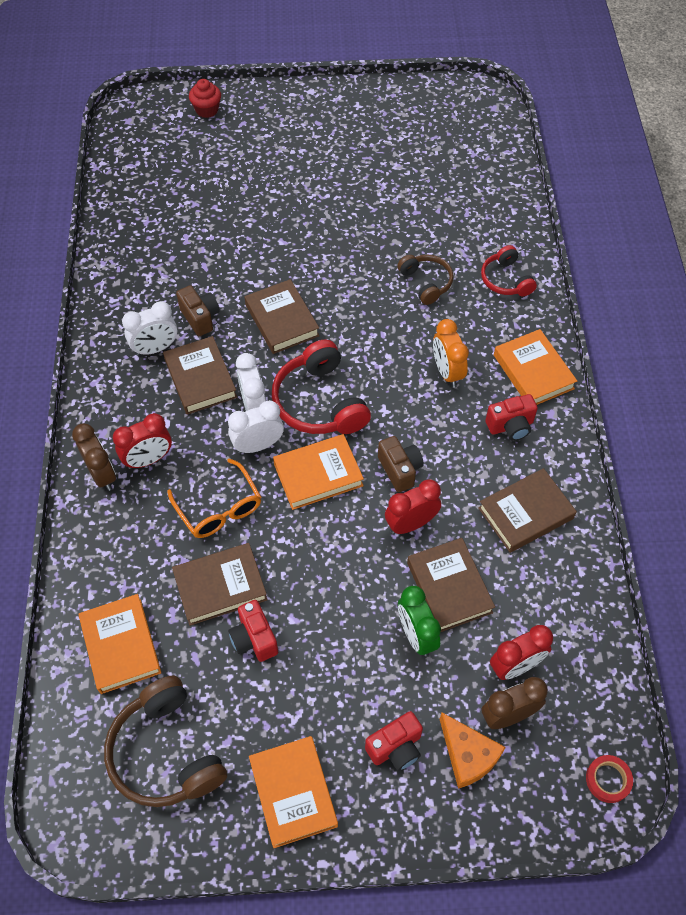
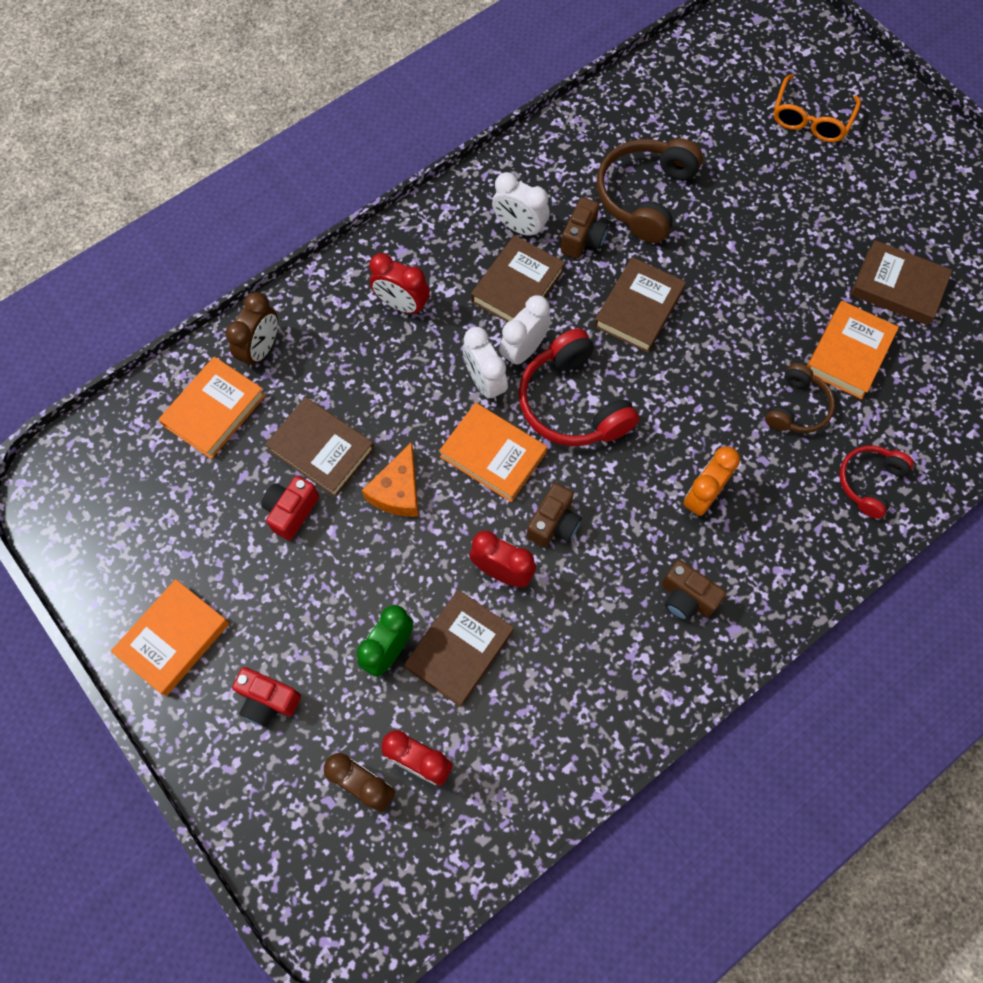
camera: 55 degrees right, 10 degrees up
(102, 474) = (360, 280): brown clock -> brown clock (261, 349)
(165, 752) = (145, 512): brown headphones -> brown headphones (644, 196)
(207, 110) = (833, 70): red cupcake -> none
(219, 507) = (397, 394): orange glasses -> orange glasses (811, 118)
(258, 445) = (485, 382): white clock -> white clock turned 150 degrees counterclockwise
(319, 402) = (572, 403): red headphones -> red headphones turned 60 degrees counterclockwise
(468, 755) = (302, 771): orange cheese -> orange cheese (398, 490)
(510, 426) = (686, 598): red camera -> brown camera
(525, 513) = (594, 673): brown book -> brown book (897, 286)
(533, 372) = (772, 580): orange book -> orange book (848, 353)
(608, 780) = (360, 921): red tape -> none

